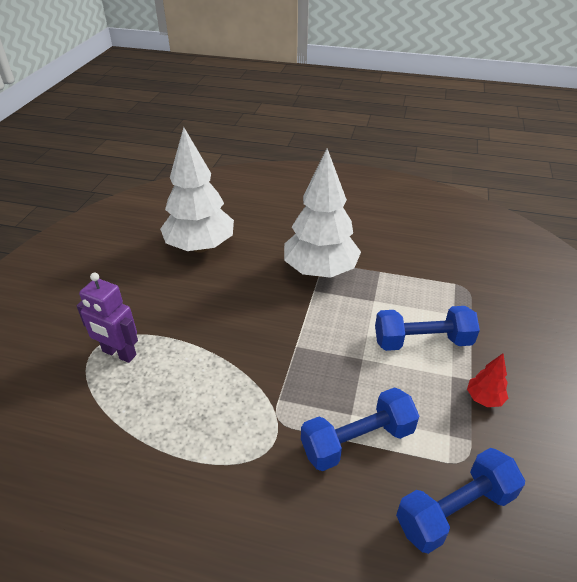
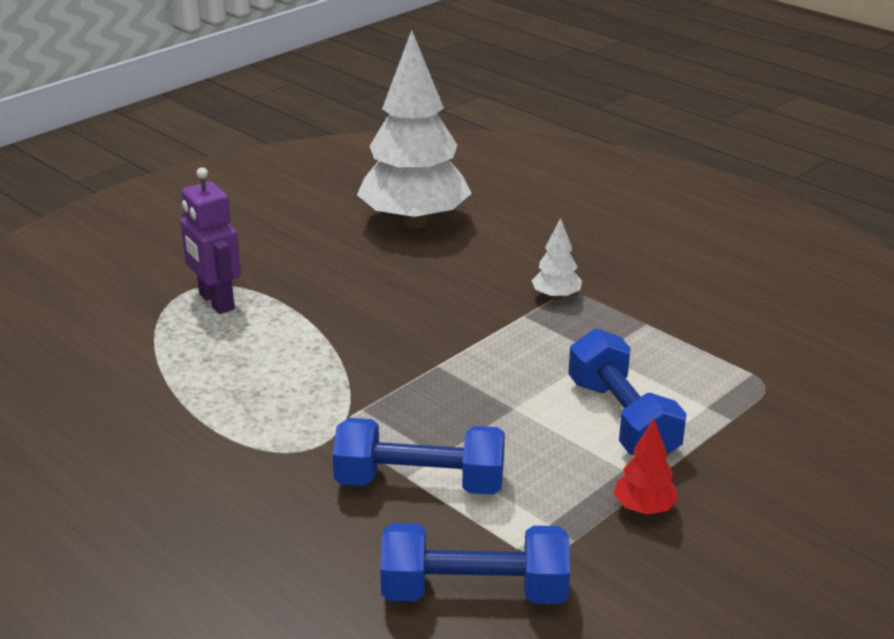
camera: 30 degrees right, 10 degrees down
(320, 271) = (556, 297): white tree -> white tree, size x0.41
(422, 341) = (622, 419): blue dumbbell -> blue dumbbell turned 45 degrees clockwise

